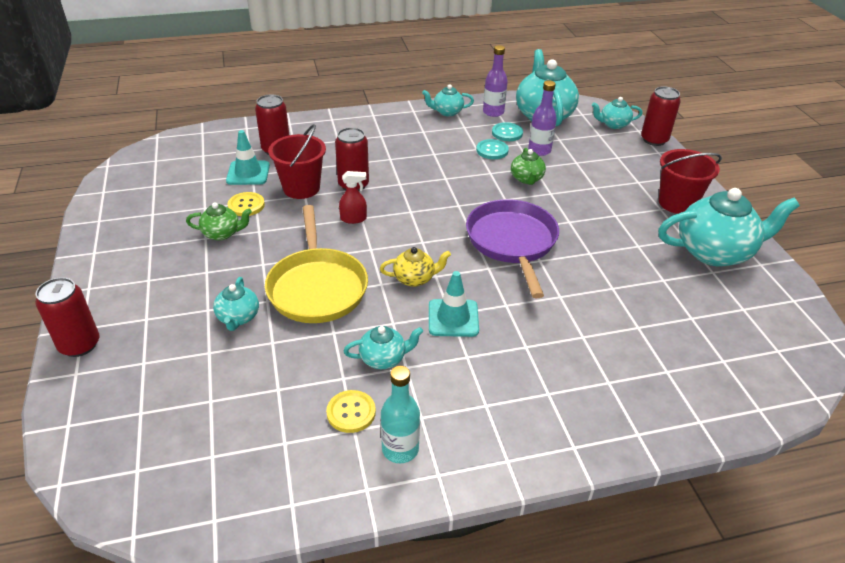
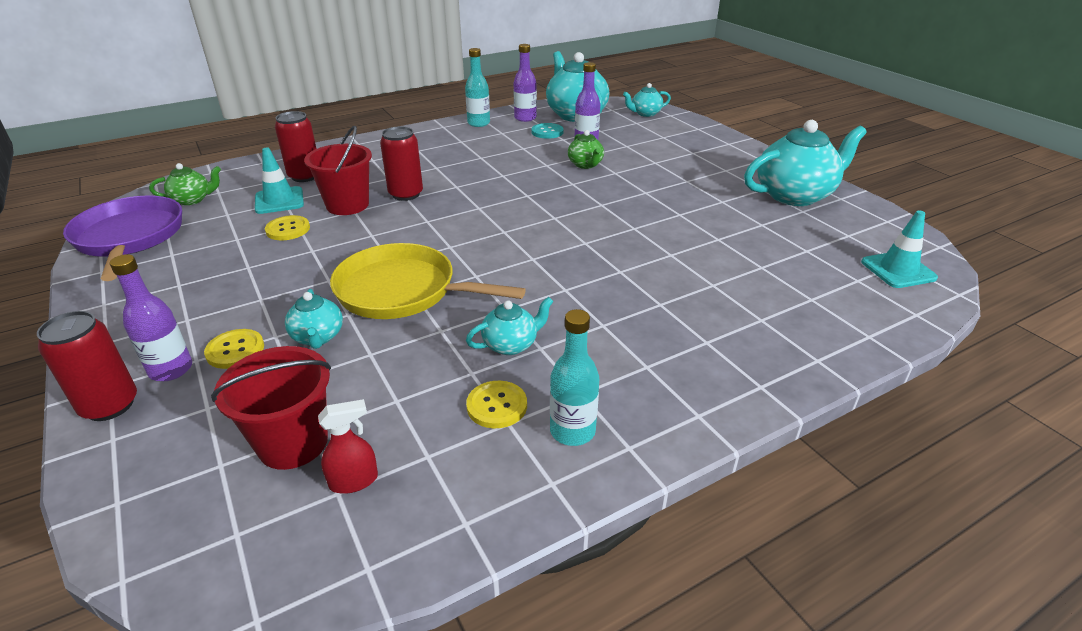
camera: 15 degrees left, 5 degrees down
(127, 323) = (171, 370): none -> purple bottle
(175, 316) = (235, 350): none -> yellow button
(222, 233) = (268, 259): green teapot -> green teapot (192, 200)
(317, 287) = (403, 291): yellow pan -> yellow pan turned 135 degrees clockwise
(353, 219) = (419, 223): red spray bottle -> red spray bottle (354, 481)
(415, 278) = (511, 264): yellow teapot -> none
(447, 112) = (478, 123): turquoise teapot -> turquoise bottle
(453, 318) = (570, 293): turquoise traffic cone -> turquoise traffic cone (898, 270)
(492, 150) = (539, 147): turquoise button -> none
(512, 242) = (598, 217): purple pan -> purple pan (130, 238)
(654, 140) = (689, 120): red can -> none
(677, 203) = (738, 163): red bucket -> red bucket (293, 443)

